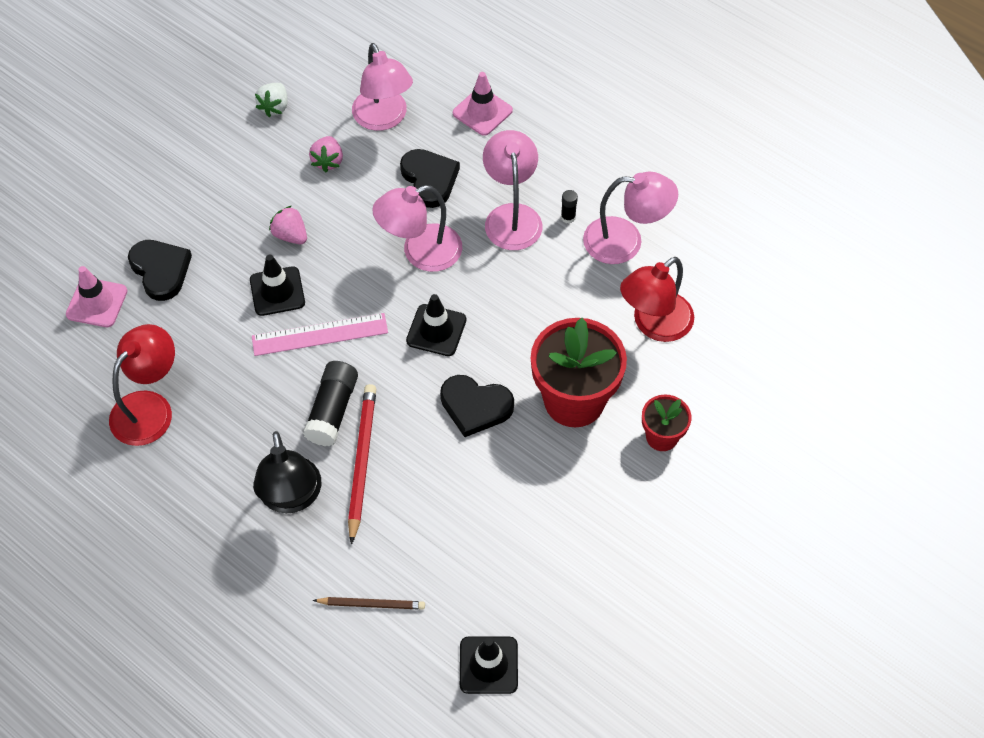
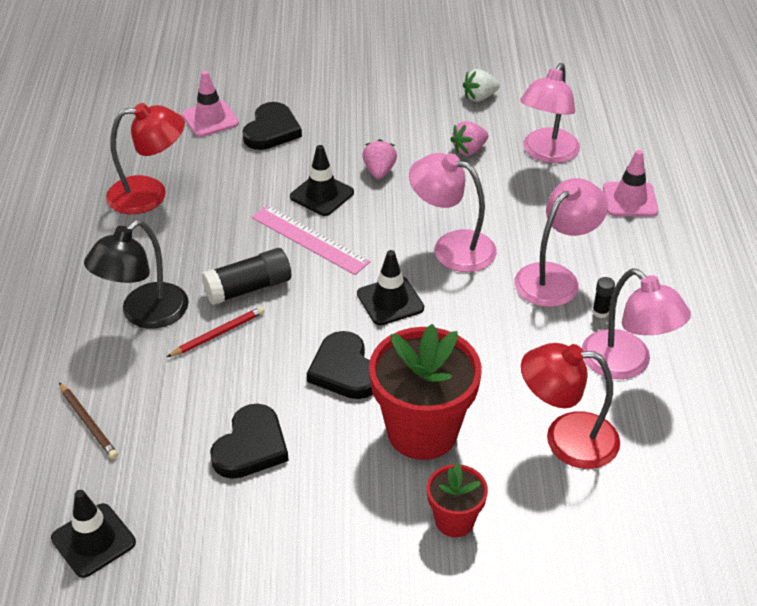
camera: 50 degrees right, 15 degrees down
(362, 462) = (218, 334): red pencil -> red pencil, size x0.61
(429, 179) = (526, 210): black heart -> black heart (251, 446)

